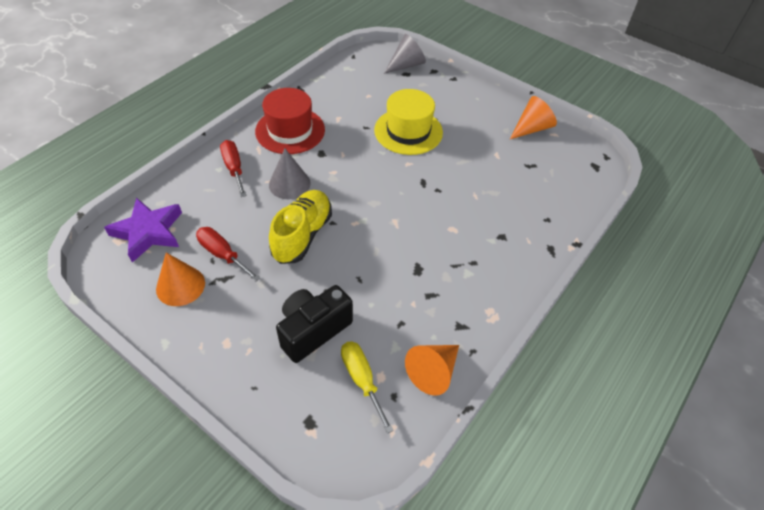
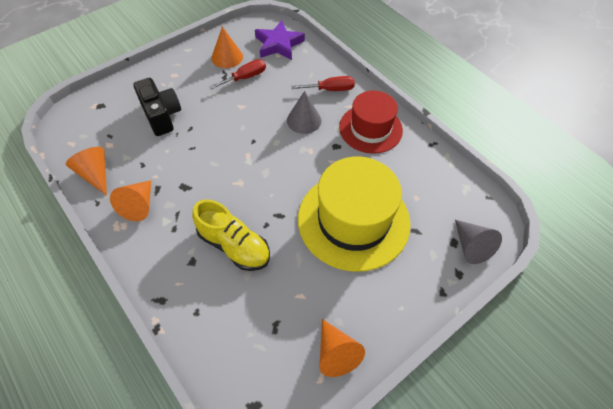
camera: 105 degrees right, 5 degrees up
(302, 235) = (246, 121): yellow shoe -> yellow shoe (234, 245)
(362, 380) = (112, 134): yellow screwdriver -> none
(408, 131) = (353, 220): yellow hat -> yellow hat, size x1.55
(459, 305) = (139, 205): none -> orange cone

